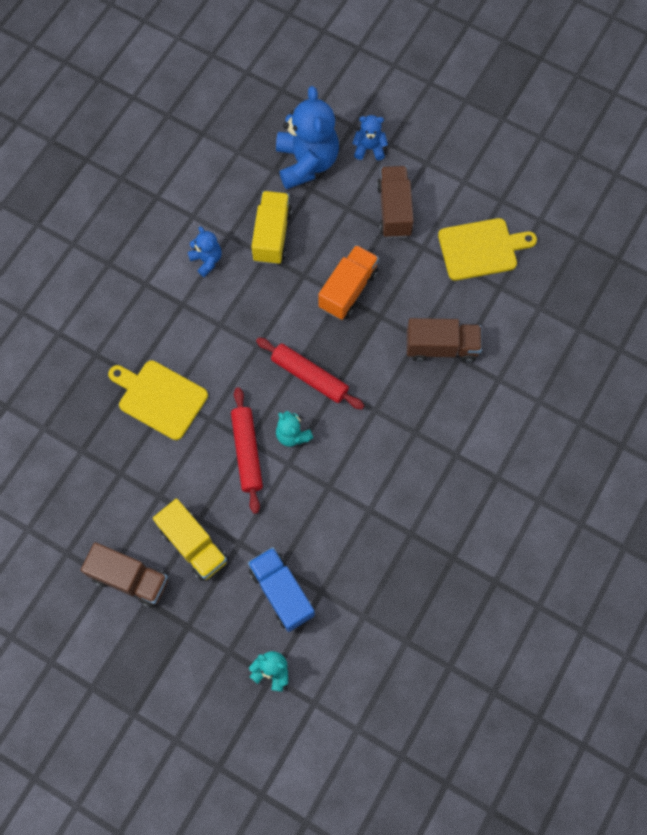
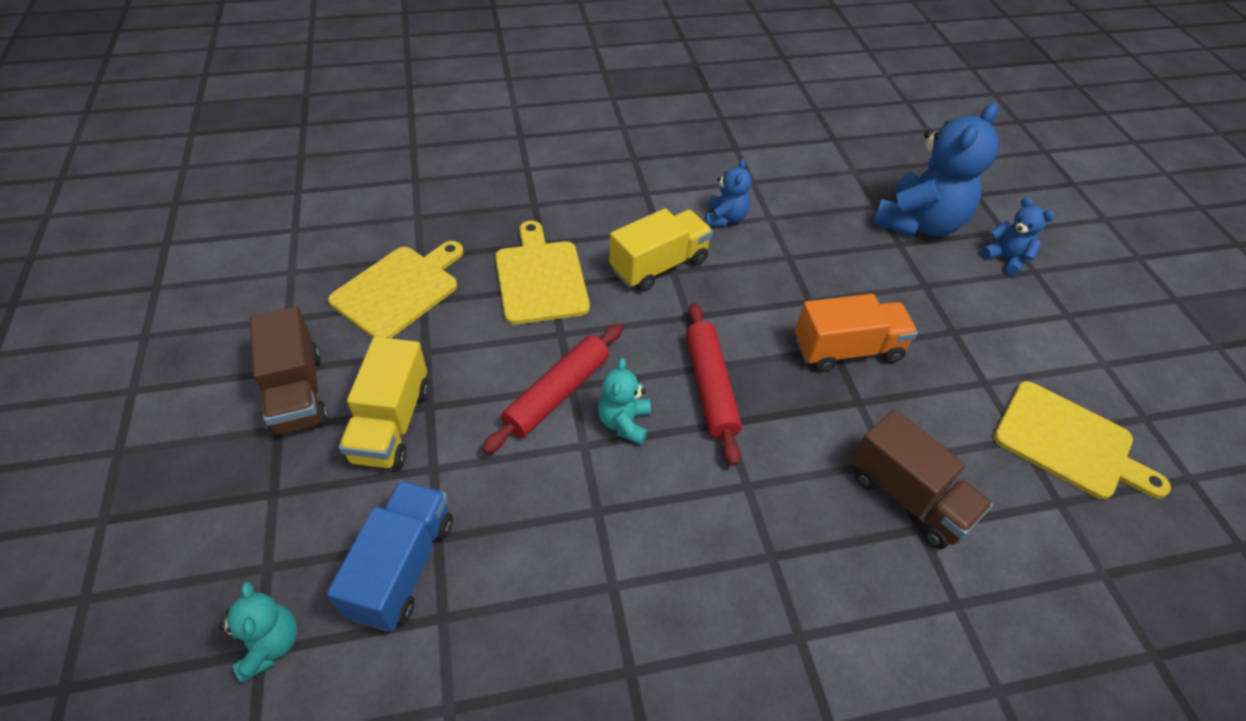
camera: 45 degrees right, 20 degrees down
(98, 479) = (399, 290): none -> yellow cutting board
(272, 236) = (814, 248): yellow truck -> yellow truck (659, 265)
(394, 210) = (982, 325): brown truck -> none

